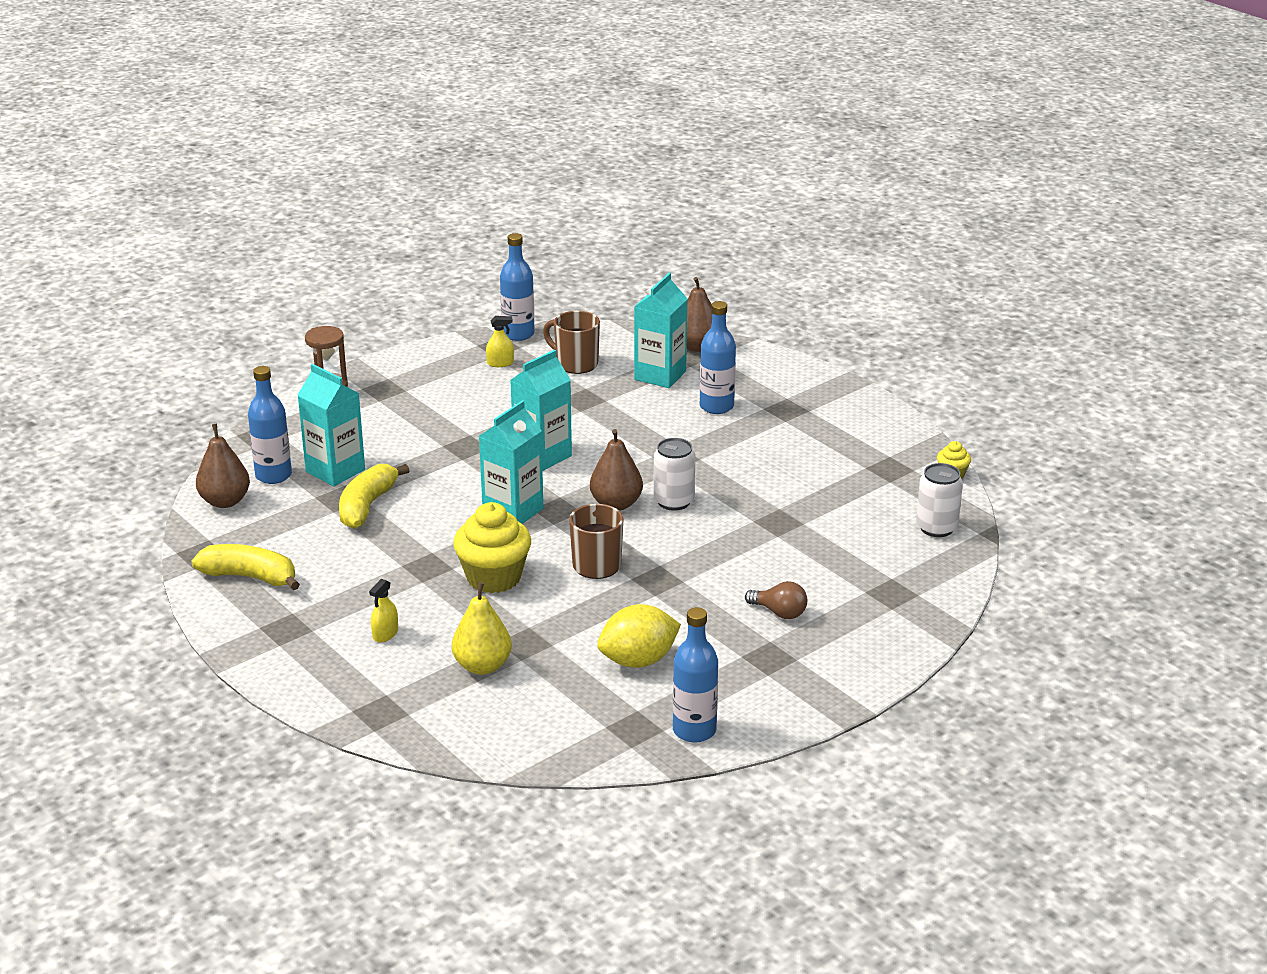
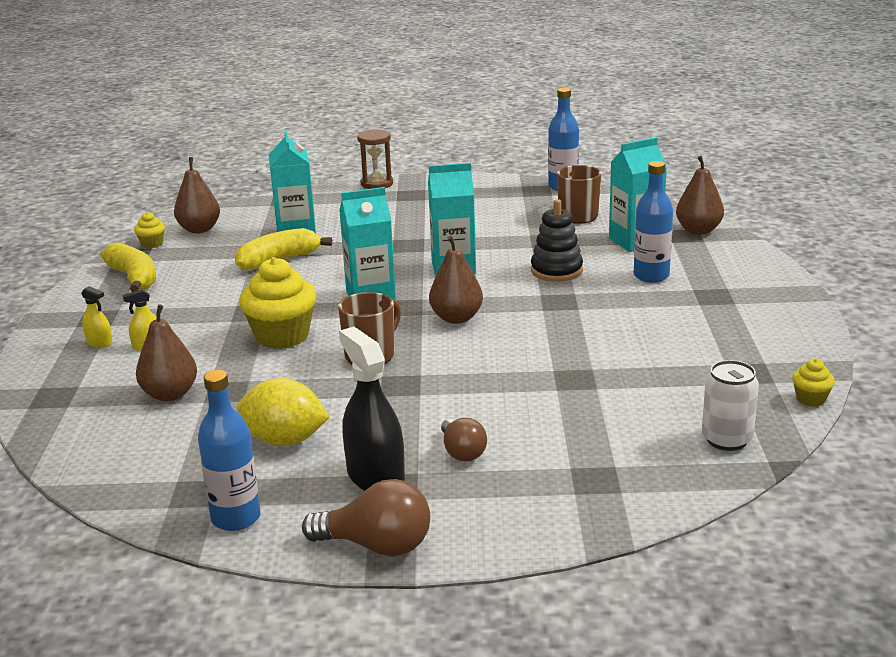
camera: 40 degrees right, 5 degrees down
(201, 535) = (152, 244): none -> yellow cupcake
(273, 475) = (254, 224): blue bottle -> none
(482, 666) = (170, 394): yellow pear -> brown pear
(500, 363) = (519, 201): yellow spray bottle -> yellow spray bottle (99, 342)
(634, 428) = (556, 270): none -> black stacking toy
(674, 501) = (506, 332): white can -> none
(746, 657) = (375, 476): none -> black spray bottle
(818, 702) = (377, 546): none -> brown light bulb

